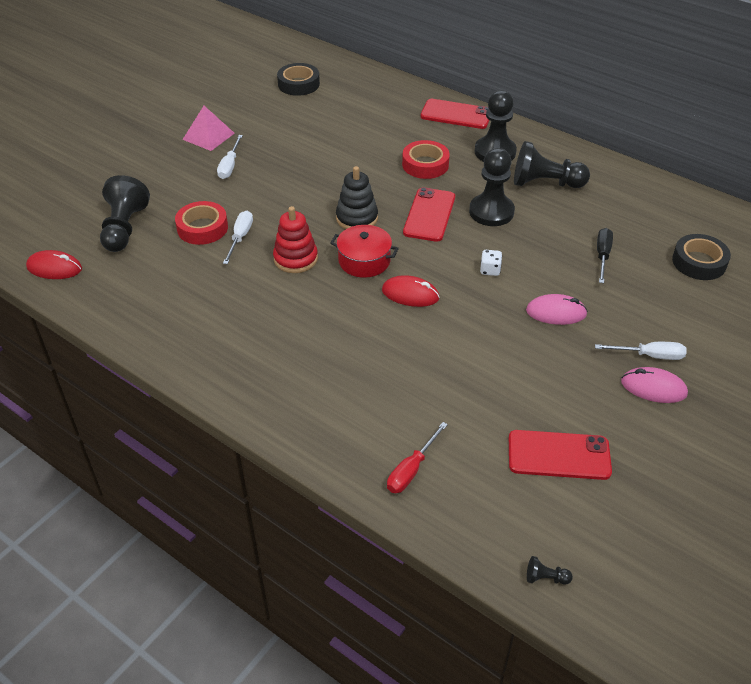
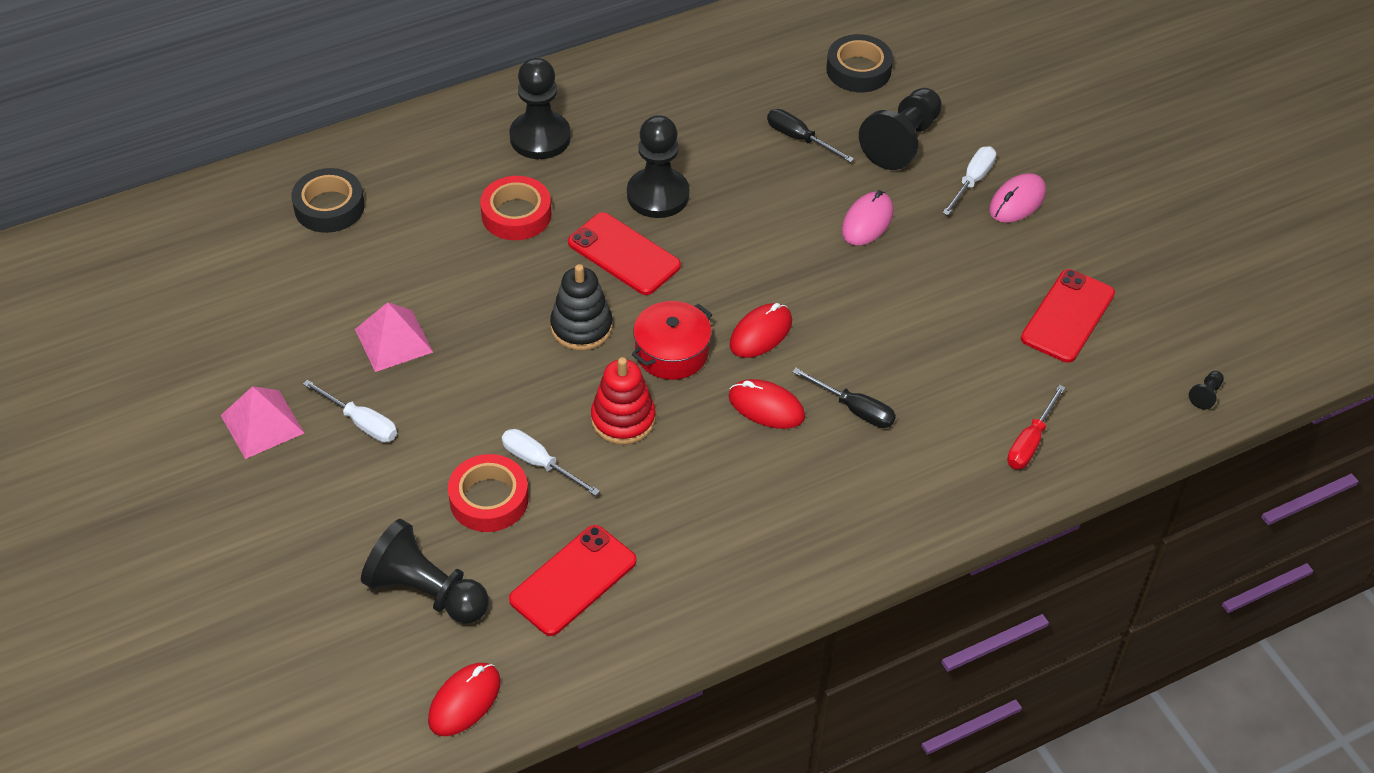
camera: 65 degrees left, 5 degrees up
(295, 156) = (393, 340): none -> pink pyramid
(298, 84) = (206, 271): black tape -> black tape (329, 207)
(348, 317) = (766, 407): none -> red mouse
(376, 361) = (854, 409): none -> black screwdriver
(411, 470) = (1030, 442): red screwdriver -> red screwdriver turned 60 degrees clockwise
(456, 114) = (427, 137): red phone -> red phone (573, 580)
(490, 270) = (763, 244): white dice -> none
(545, 183) = (637, 122): black pawn -> black pawn (902, 142)

